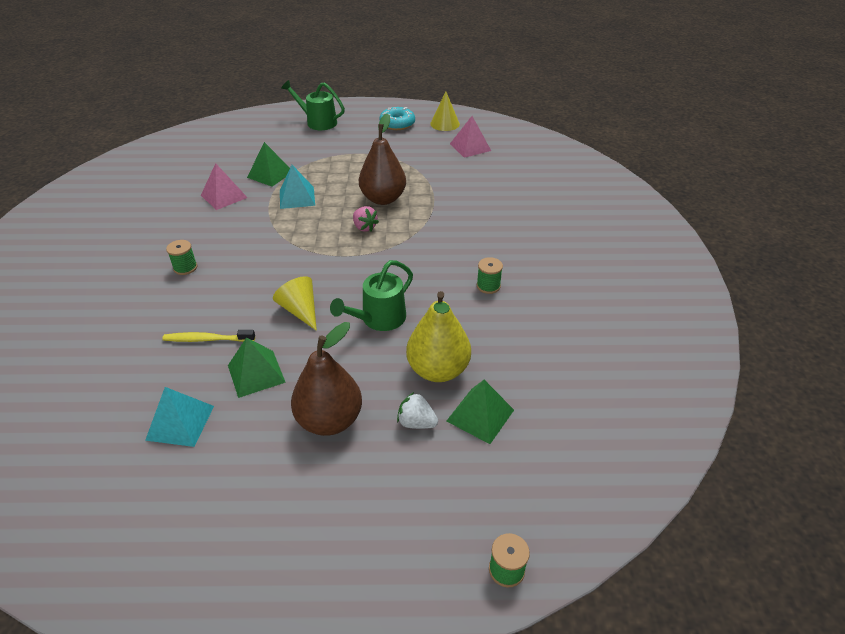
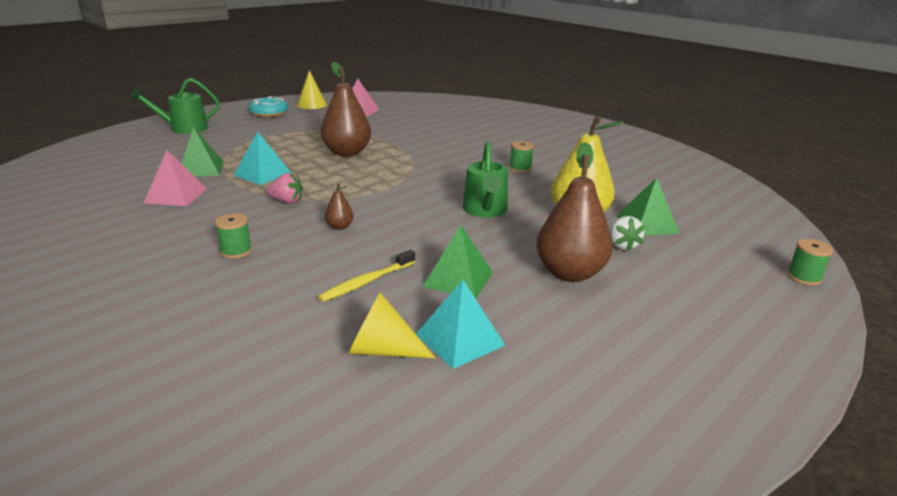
camera: 45 degrees left, 15 degrees down
(265, 279) = (339, 227): none -> brown pear
(300, 310) = (414, 231): yellow cone -> yellow cone (382, 350)
(364, 227) = (365, 171): pink strawberry -> pink strawberry (287, 201)
(416, 422) = (622, 245): white strawberry -> white strawberry turned 75 degrees counterclockwise

